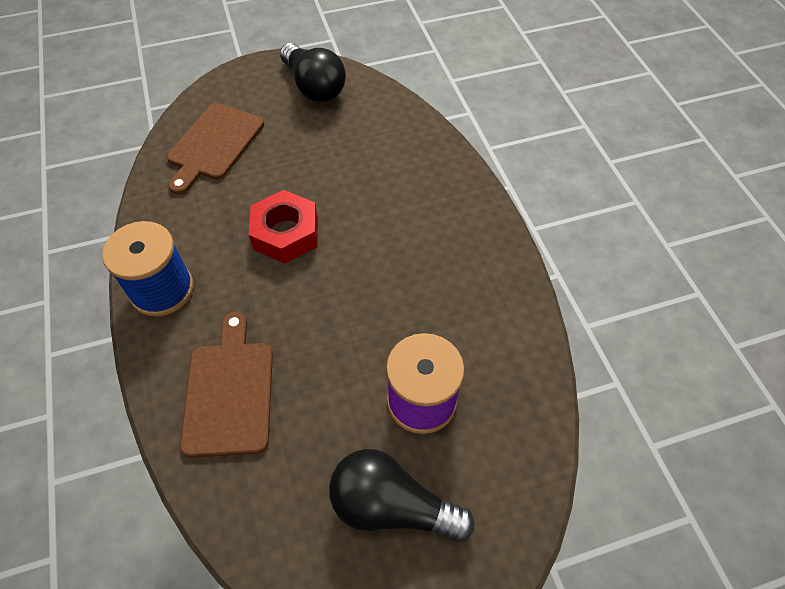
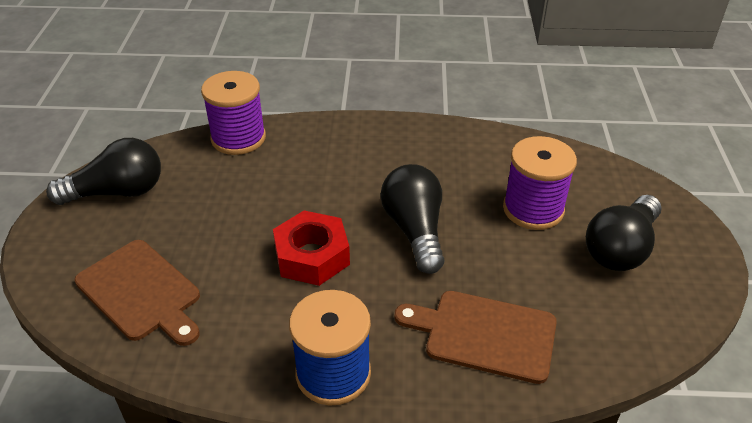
camera: 70 degrees left, 15 degrees down
(347, 300) = (415, 230): none -> black light bulb
(416, 130) = (238, 138): none -> purple spool

